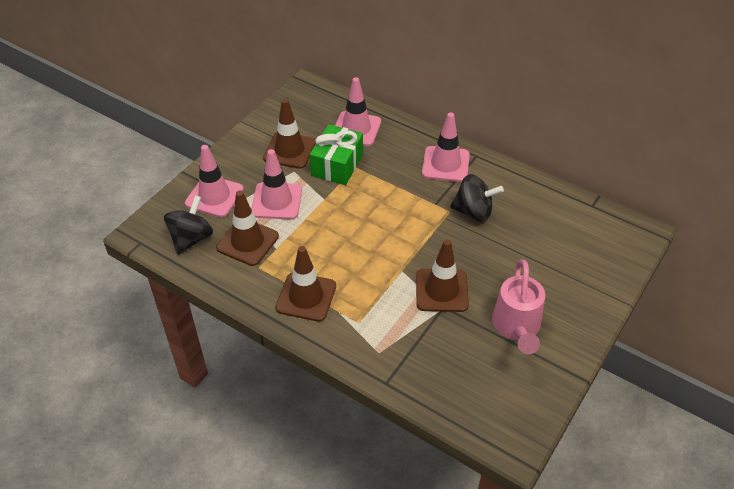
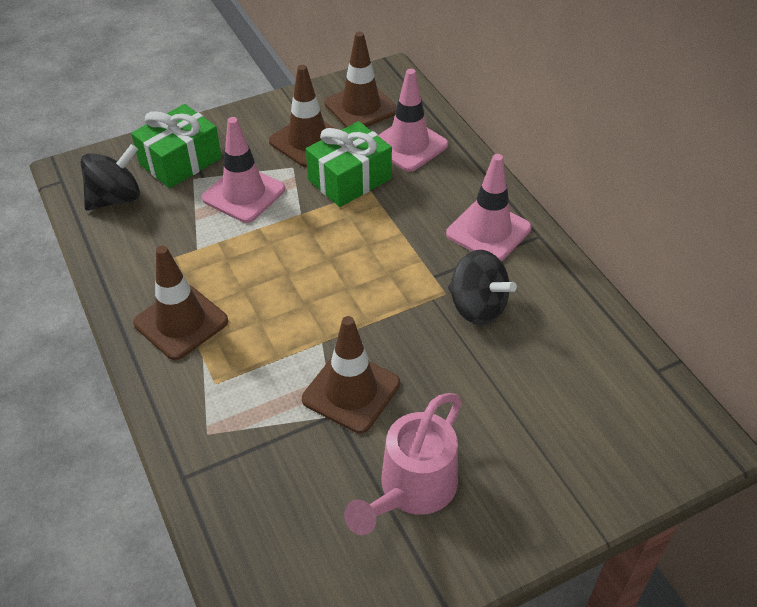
camera: 30 degrees right, 0 degrees up
(214, 196) = (180, 161): pink traffic cone -> green gift
(247, 242) = (171, 228): brown traffic cone -> brown traffic cone (361, 107)

